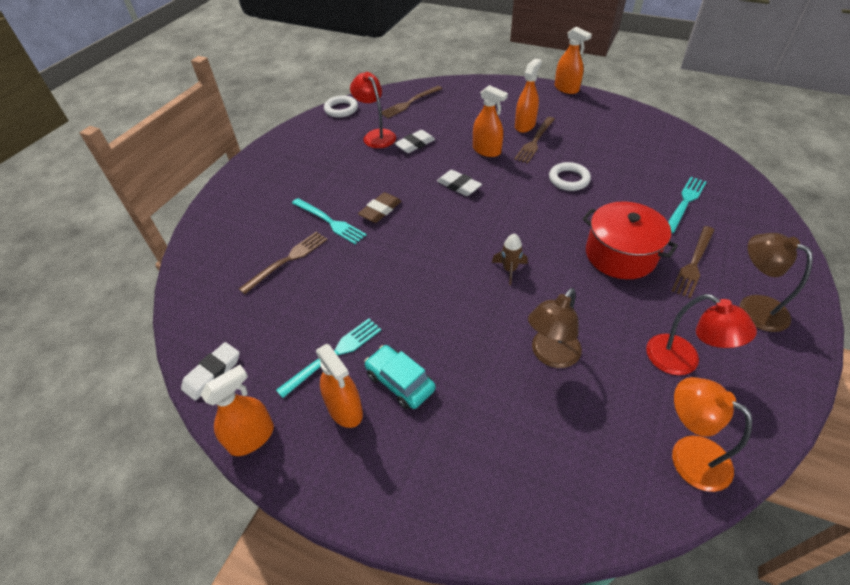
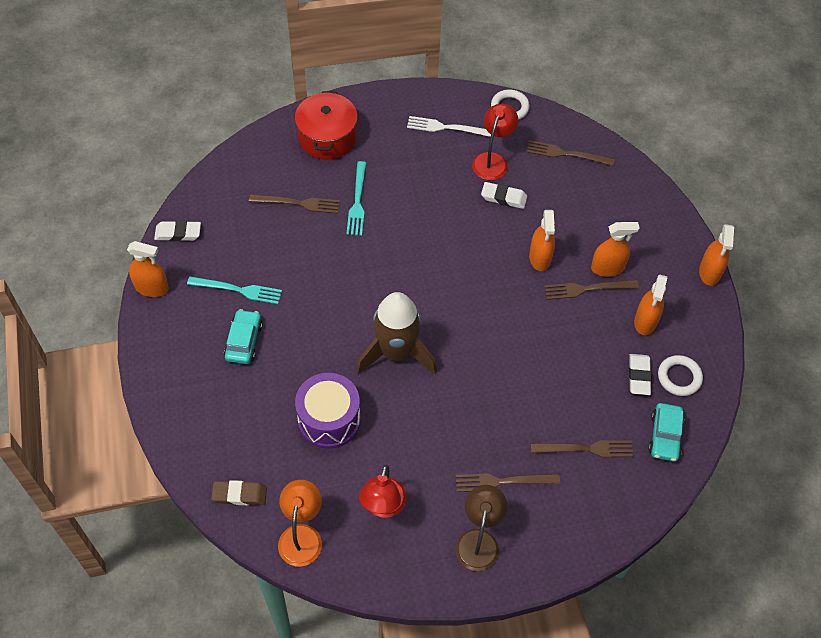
camera: 50 degrees right, 10 degrees up
(320, 144) = (446, 127): none -> white fork
(345, 409) = (203, 323): orange spray bottle -> orange spray bottle (645, 321)
(380, 210) = (396, 227): brown eraser -> brown eraser (239, 494)
(458, 186) = (471, 264): white eraser -> white eraser (639, 376)
(509, 270) = (396, 353): brown rocket -> brown rocket, size x2.39
(550, 355) = (329, 419): brown lamp -> purple drum
(569, 179) = (548, 343): white ring -> white ring (679, 377)
(620, 254) = (473, 423): red pot -> red pot (327, 137)
(685, 202) = (586, 449): turquoise fork -> brown fork
(694, 160) = (665, 436): none -> turquoise car

